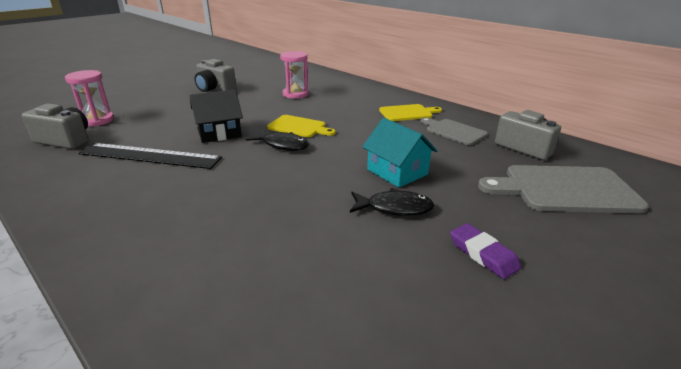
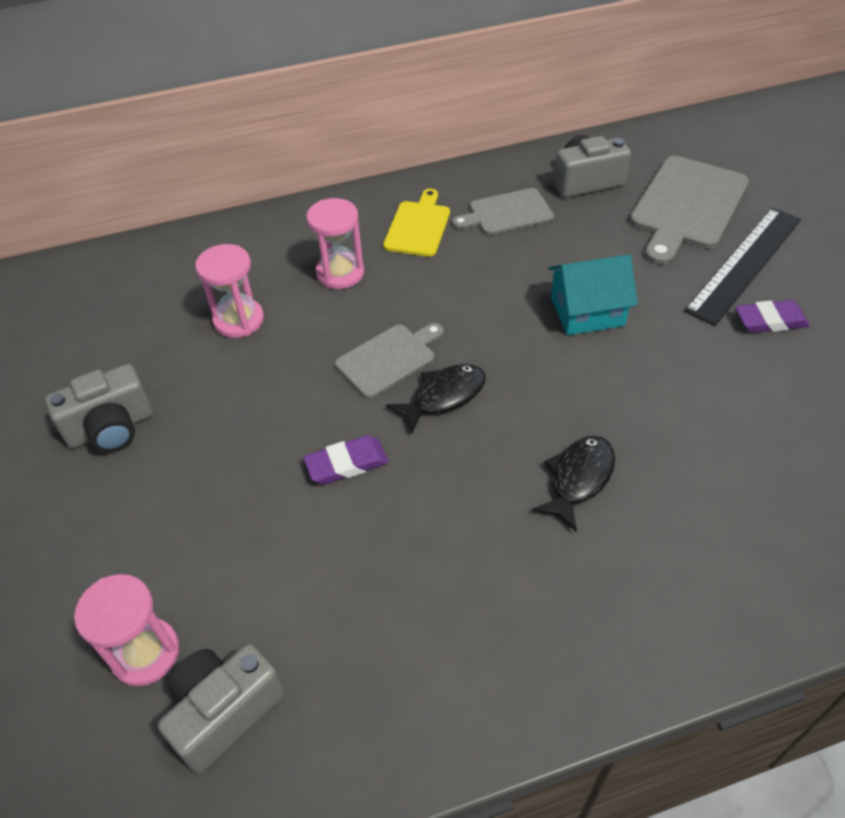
camera: 60 degrees left, 20 degrees up
(150, 156) = (384, 573): black ruler -> black ruler (744, 264)
(219, 133) = (346, 463): black house -> purple eraser
(299, 127) = (389, 359): yellow cutting board -> grey cutting board
(349, 105) = (340, 273): none -> pink hourglass
(394, 208) = (666, 347): black fish -> black fish (578, 479)

